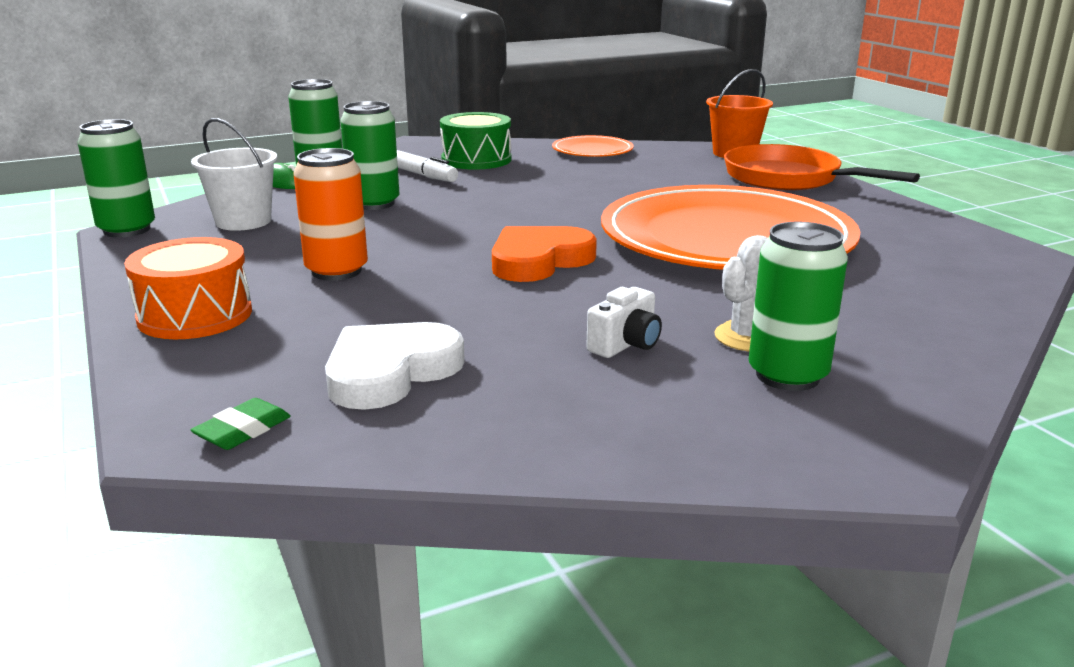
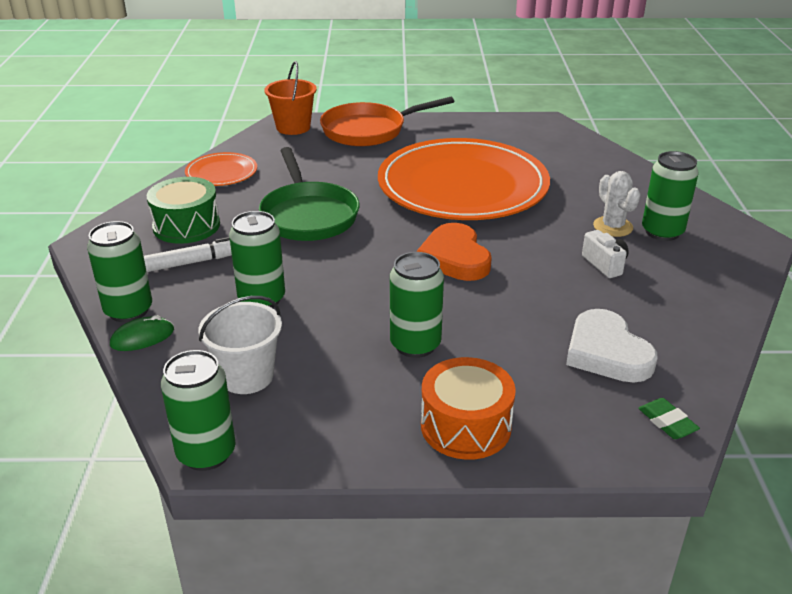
camera: 65 degrees left, 10 degrees up
(336, 271) = (415, 345): orange can -> green can
(551, 190) = (308, 215): none -> green pan

